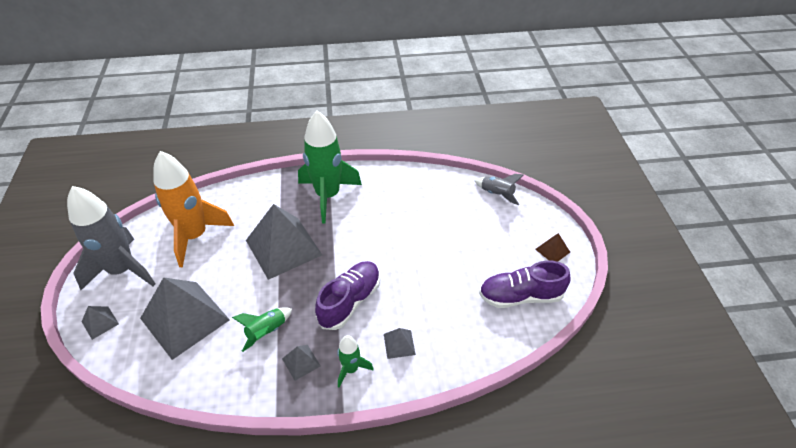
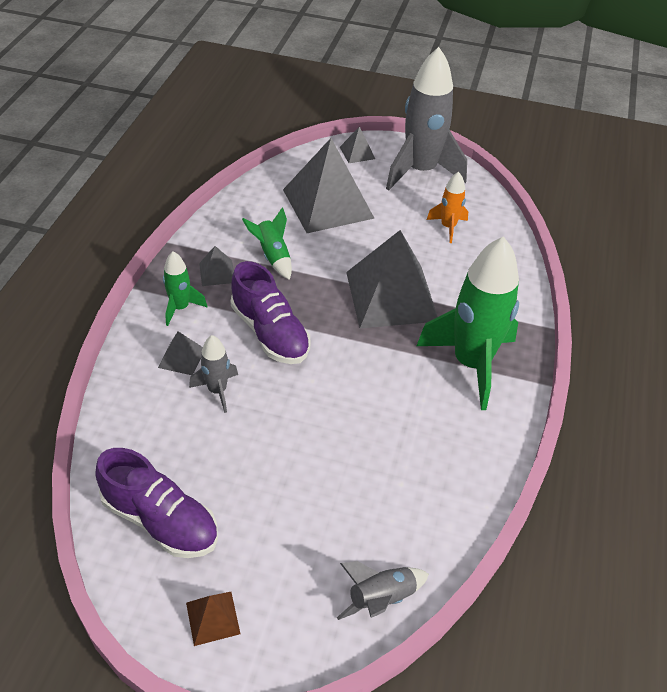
camera: 110 degrees right, 0 degrees up
(195, 236) = (448, 227): orange rocket -> orange rocket, size x0.47
(415, 310) = (217, 391): none -> grey rocket
(520, 296) = (161, 520): purple shoe -> purple shoe turned 105 degrees clockwise

